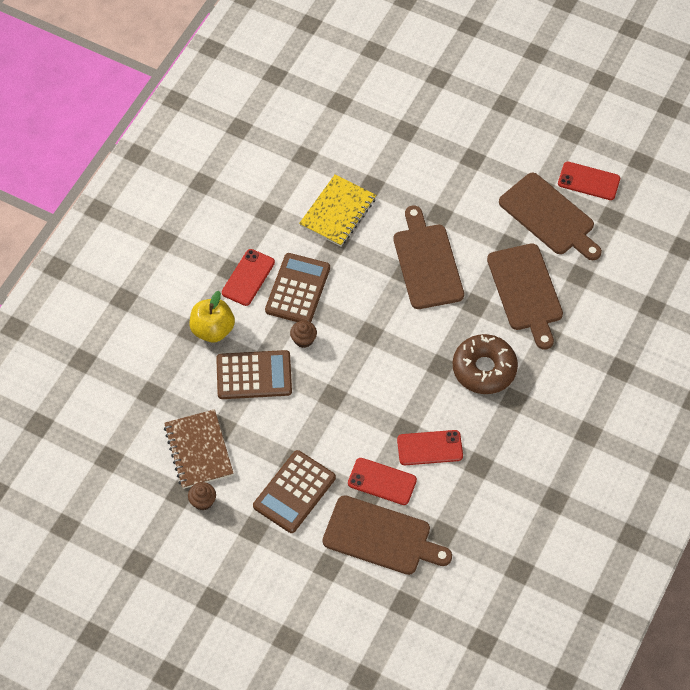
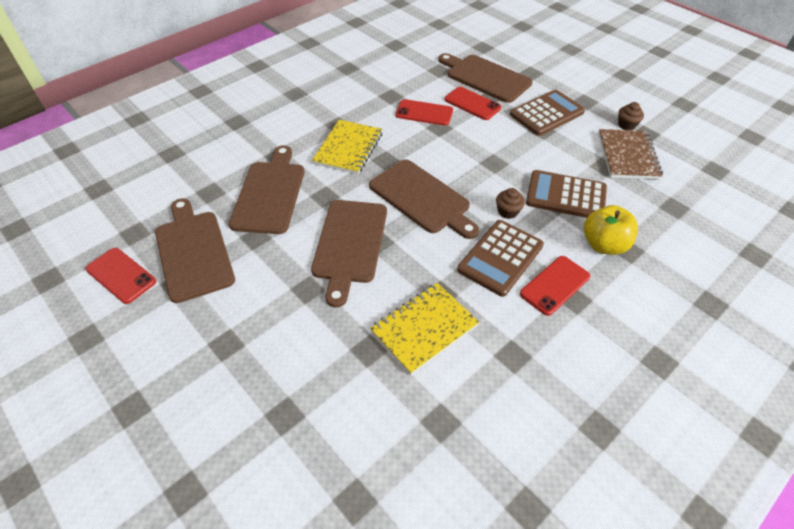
camera: 160 degrees left, 10 degrees down
(385, 330) = (422, 198): none -> brown cutting board
(484, 369) = (348, 148): brown donut -> yellow notebook

